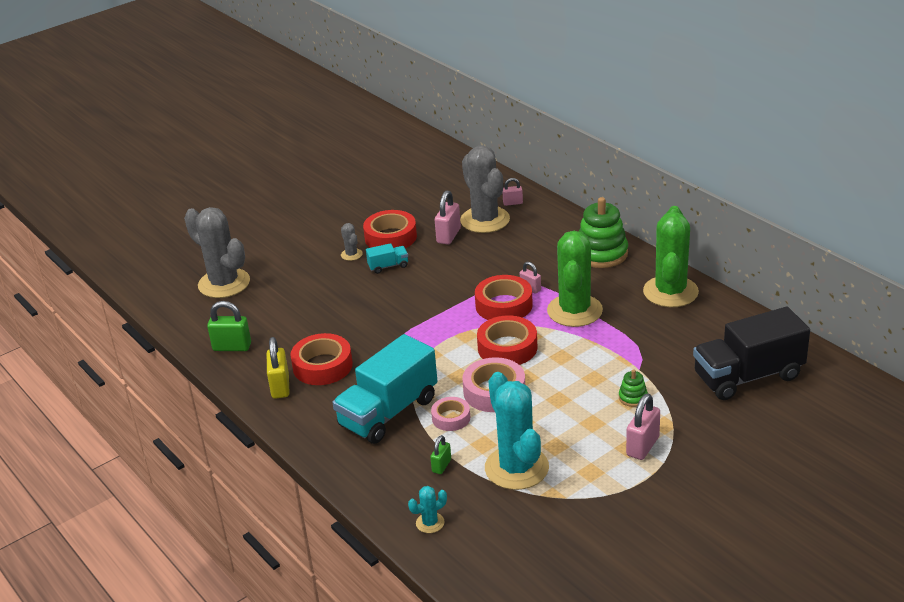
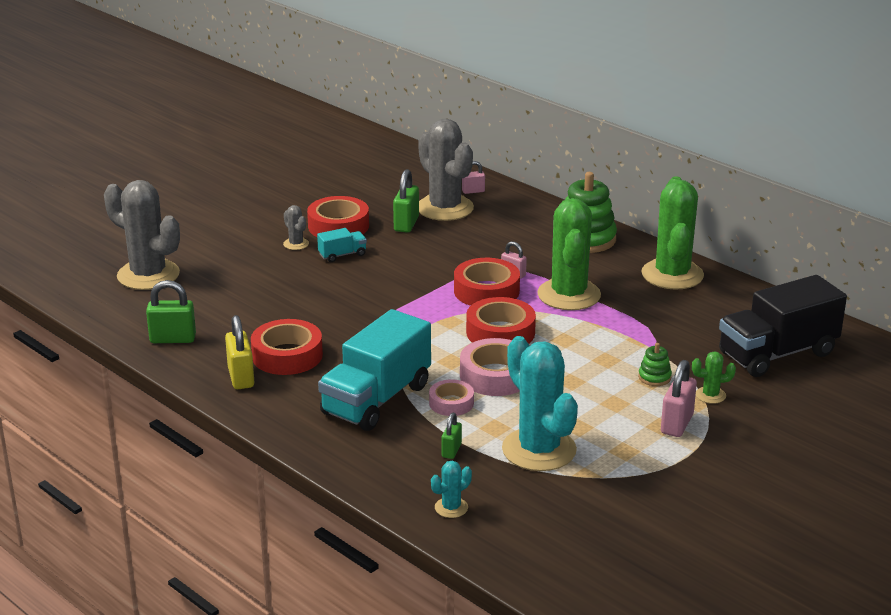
camera: 10 degrees left, 5 degrees down
(448, 236) = (406, 224): pink padlock -> green padlock
(679, 418) = (710, 395): none -> green cactus

